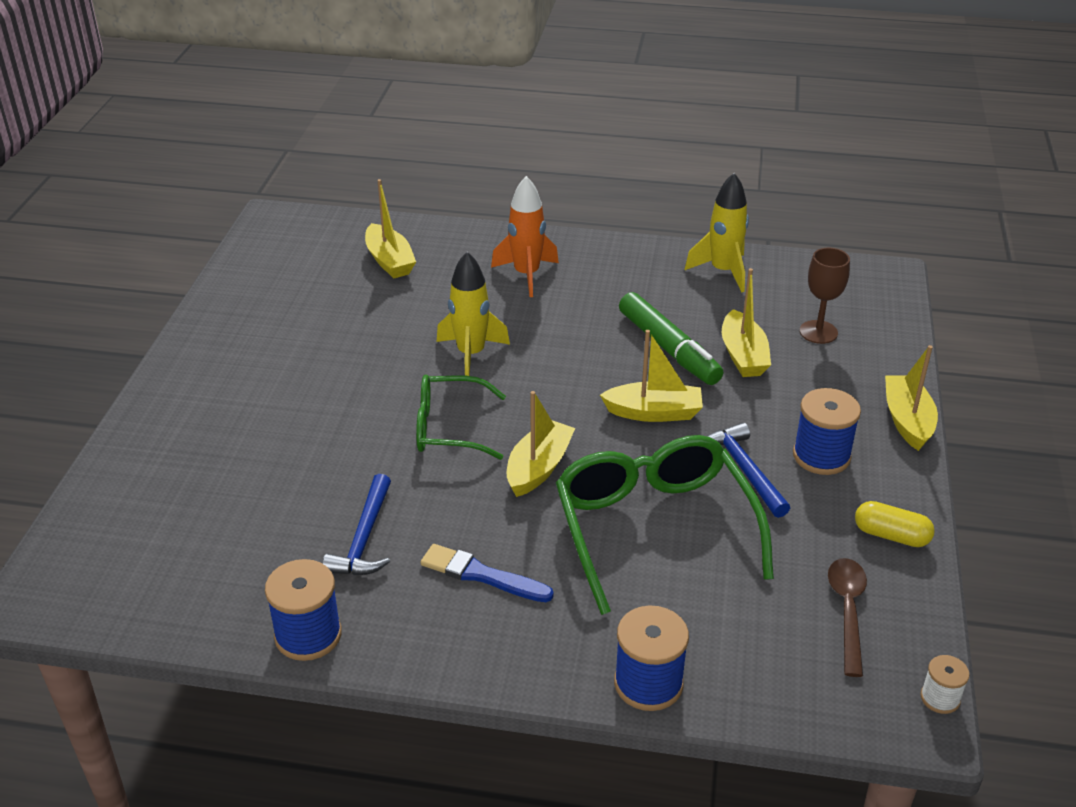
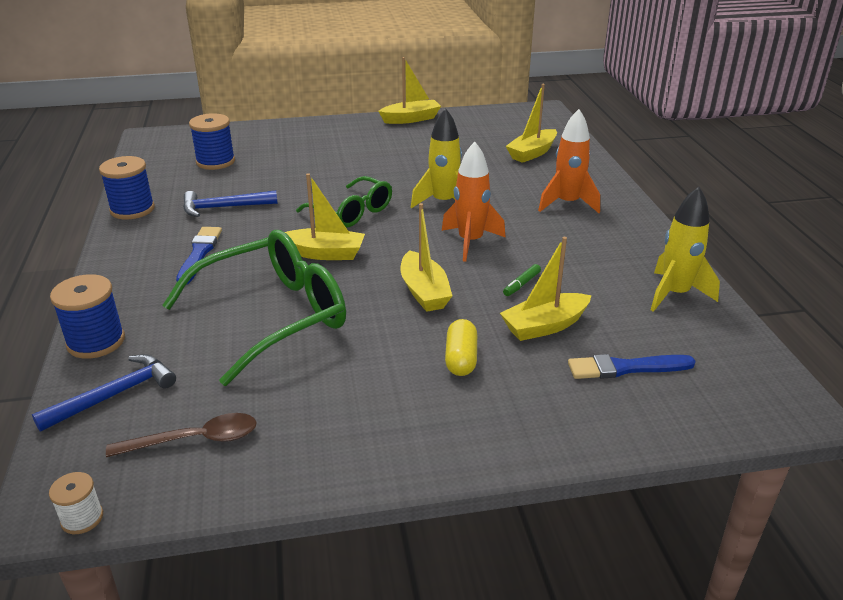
camera: 70 degrees right, 5 degrees down
(449, 428) = (351, 212): green glasses -> green glasses turned 150 degrees clockwise
(571, 358) = (470, 242): none -> orange rocket
(668, 348) = (521, 284): green marker -> green marker, size x0.41
(744, 470) = (370, 351): blue hammer -> blue hammer (115, 395)
(818, 332) = (626, 368): brown goblet -> blue brush
(821, 456) = (416, 396): blue spool -> blue spool (215, 162)
(891, 535) = (312, 459): yellow capsule -> yellow capsule (460, 359)
(907, 420) = (514, 452): yellow boat -> yellow boat (411, 119)

